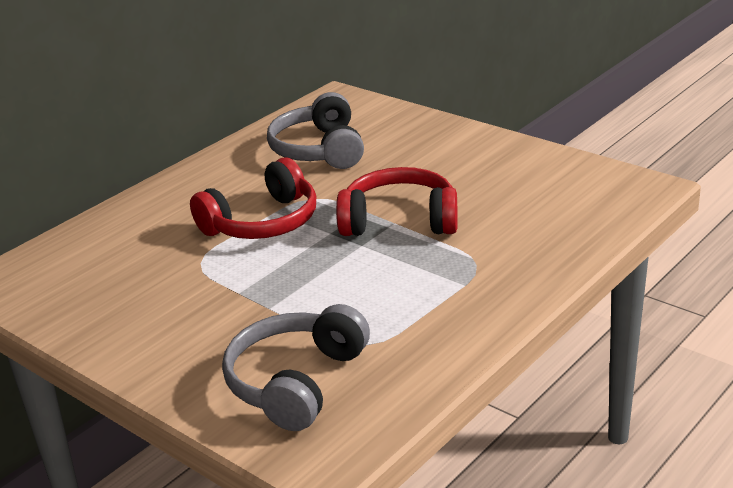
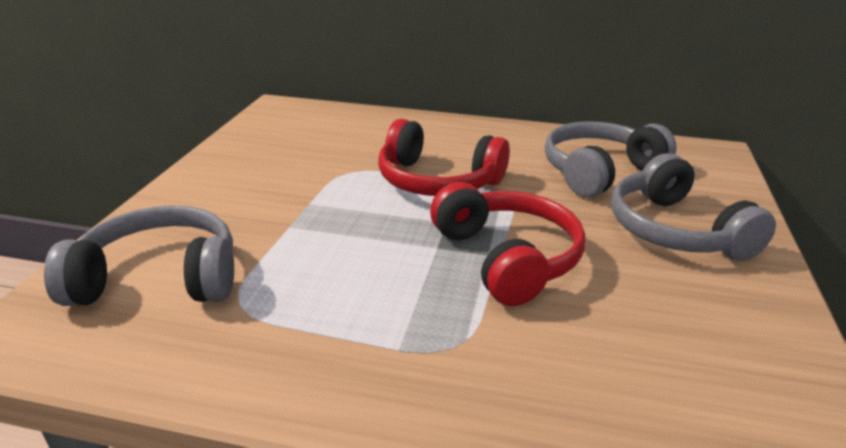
camera: 60 degrees right, 0 degrees up
(421, 150) = (675, 231): none -> grey headphones

